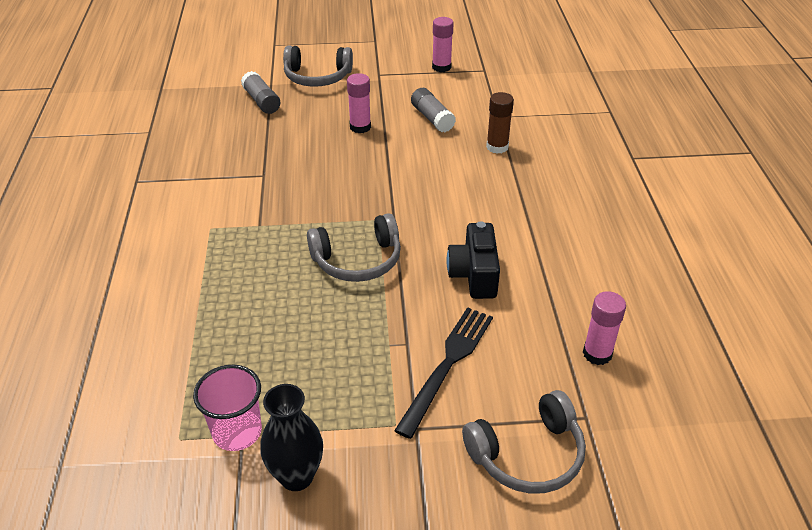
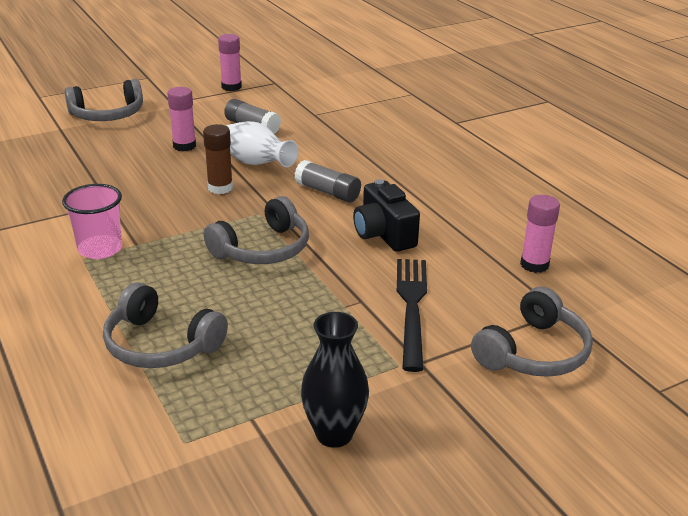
camera: 25 degrees left, 10 degrees down
(217, 335) = (160, 345): none -> grey headphones
(237, 432) = (244, 417): pink cup -> pink cup (100, 249)
(261, 101) = (60, 144): grey glue stick -> grey glue stick (327, 192)
(409, 162) = (256, 163): none -> white vase
(497, 147) = (331, 136): brown glue stick -> brown glue stick (220, 188)

